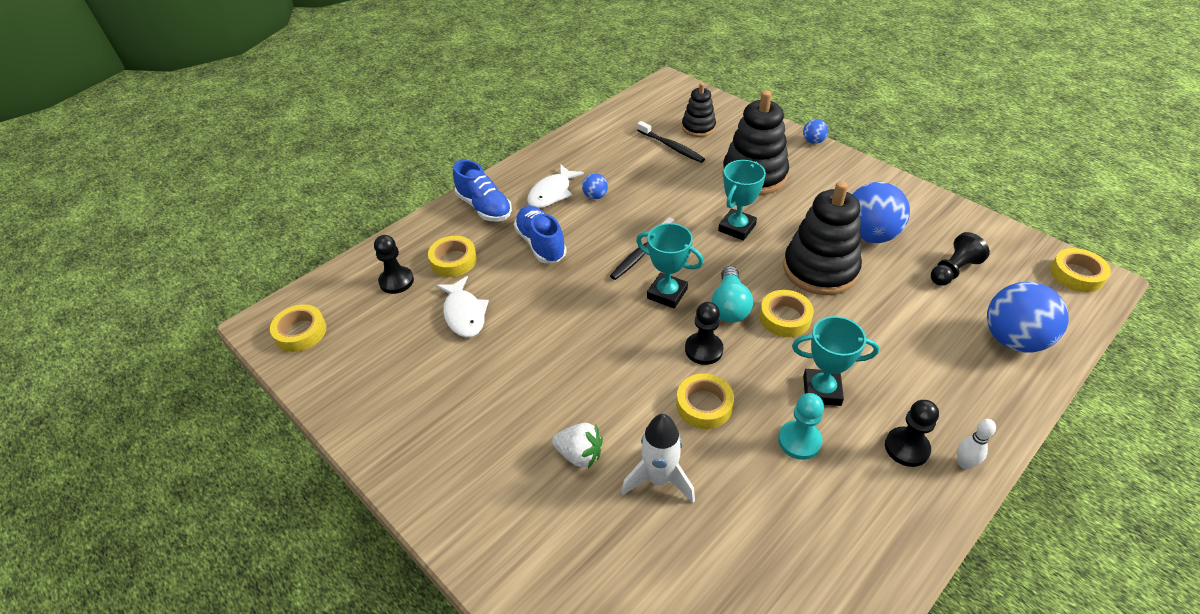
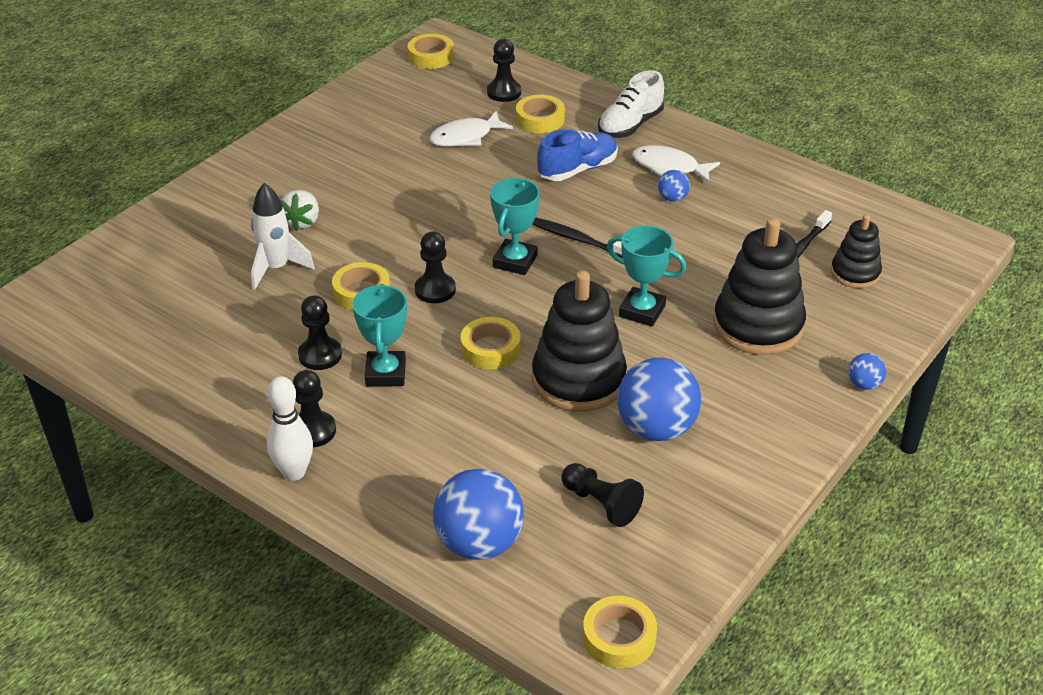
camera: 80 degrees right, 5 degrees down
(484, 207) = (630, 125): blue shoe -> white shoe
(729, 306) = (503, 307): turquoise light bulb -> none
(799, 441) = (320, 355): turquoise pawn -> black pawn
(964, 463) = (294, 472): white bowling pin -> white bowling pin, size x1.60

